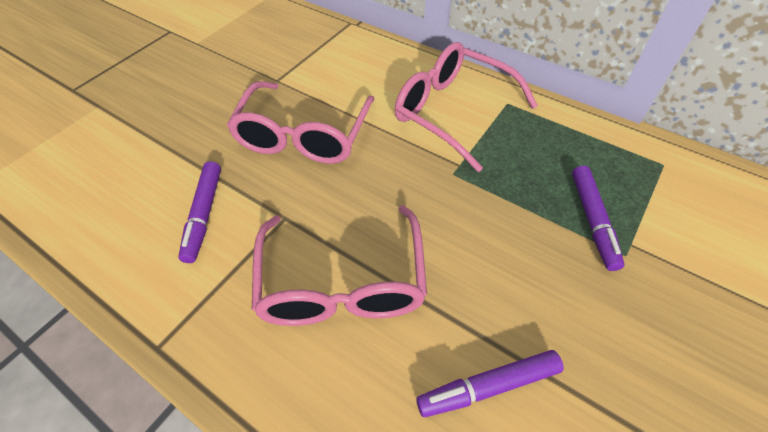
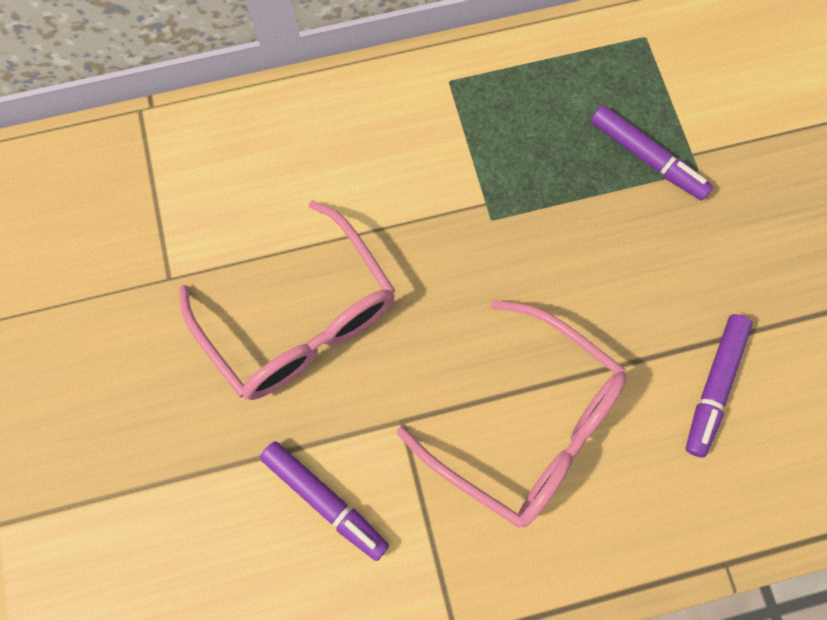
camera: 50 degrees left, 20 degrees up
(452, 111) = (409, 142): pink glasses -> none

